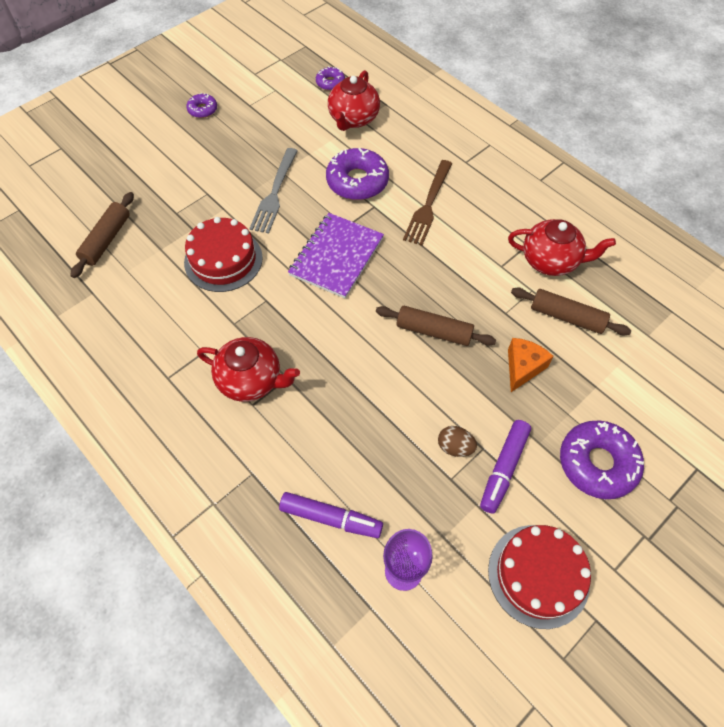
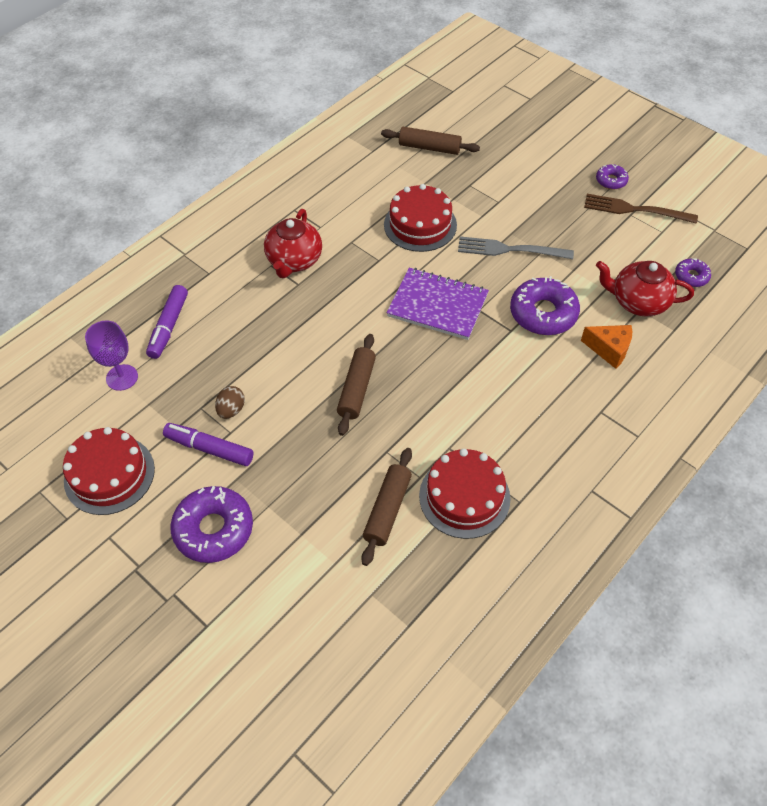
camera: 85 degrees right, 5 degrees down
(428, 205) = (523, 377): brown fork -> brown fork (634, 210)
(523, 368) = (319, 466): orange cheese -> orange cheese (609, 350)
(550, 261) = (464, 497): red teapot -> red cake

